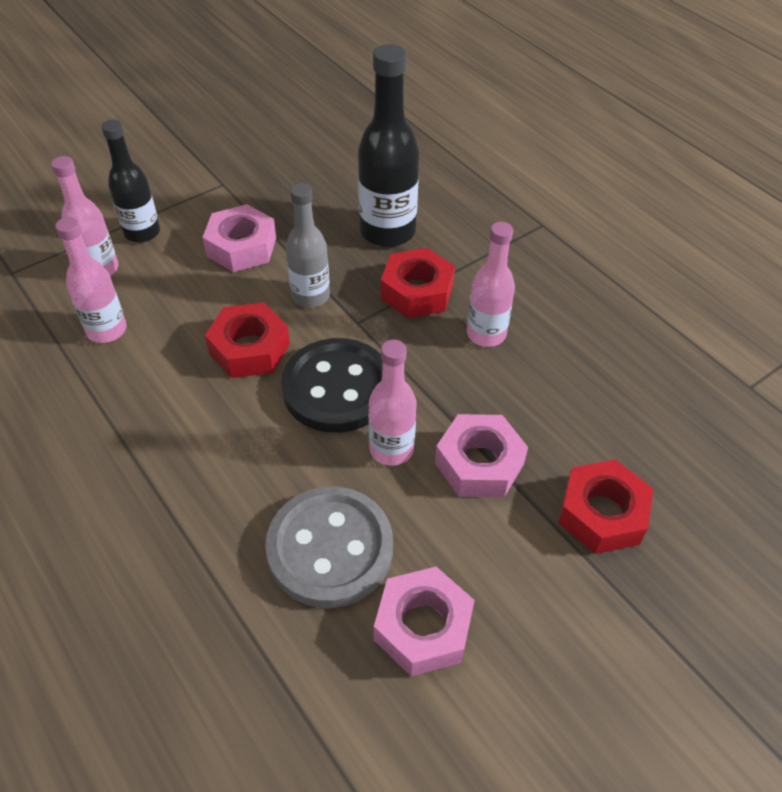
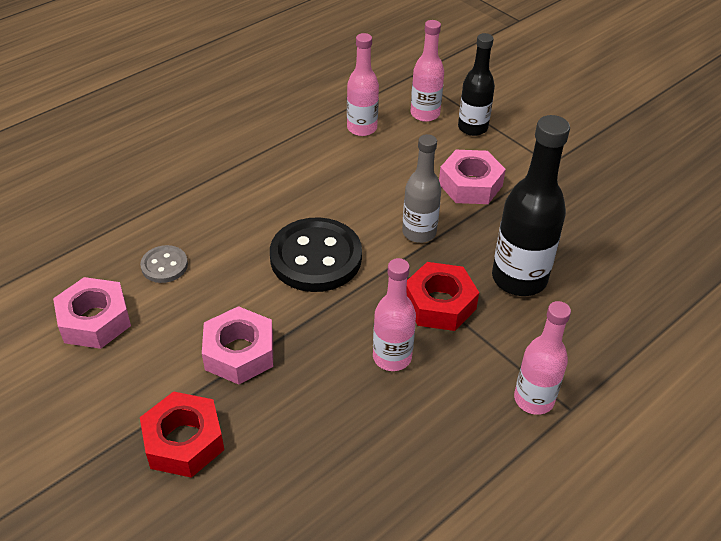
camera: 85 degrees right, 5 degrees down
(249, 348) = (353, 203): red nut -> none
(330, 548) = (164, 265): grey button -> grey button, size x0.50
(391, 449) = (254, 295): pink bottle -> pink bottle (534, 399)

